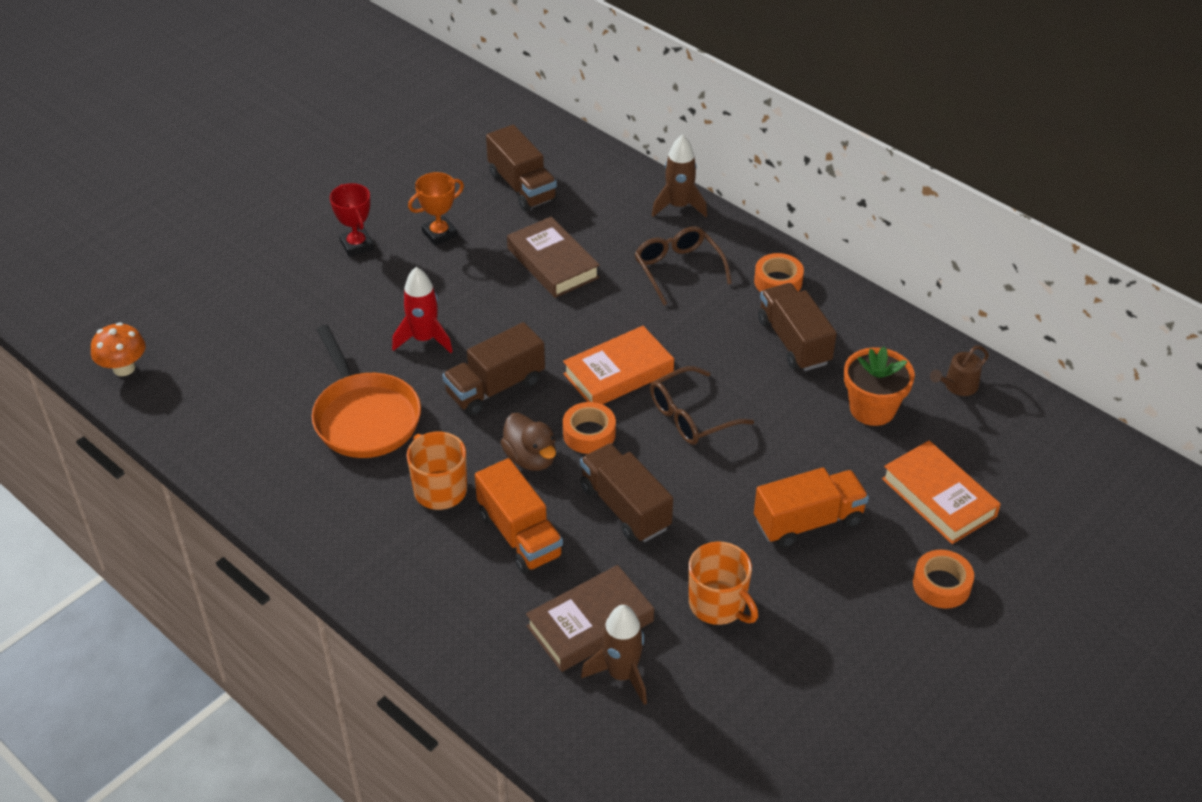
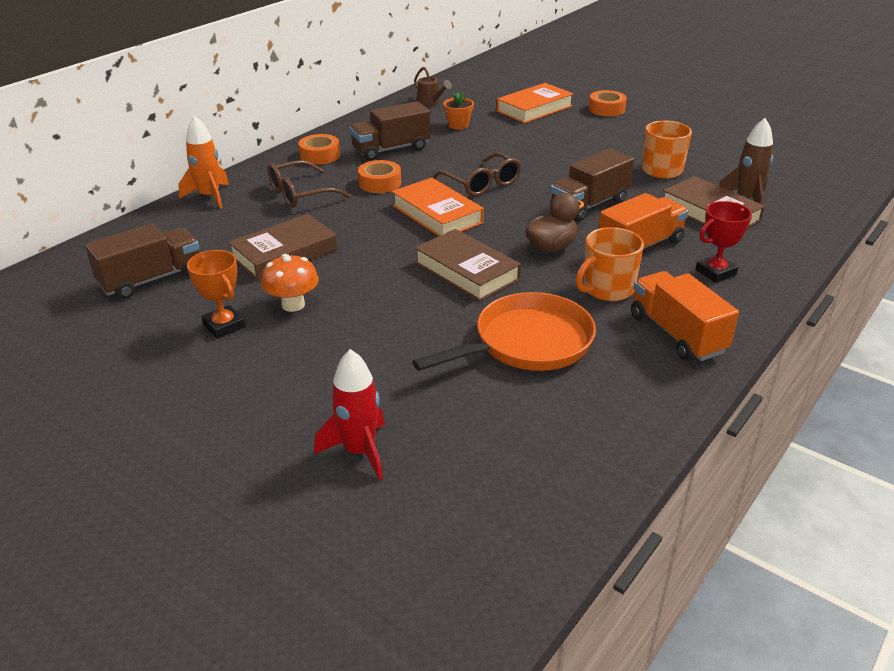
camera: 95 degrees left, 10 degrees down
(124, 368) = (489, 576): orange mushroom -> orange mushroom (293, 305)
(357, 245) = (234, 386): red trophy -> red trophy (715, 272)
(424, 339) = (402, 318): red rocket -> red rocket (359, 451)
(495, 387) = (467, 271): brown truck -> brown book
(589, 434) = (514, 223): orange tape -> orange tape (380, 183)
(678, 206) = (209, 196): brown rocket -> orange rocket
(808, 522) = (573, 144): orange truck -> orange truck (677, 334)
(872, 409) = (458, 125): orange flower pot -> orange flower pot, size x0.61

